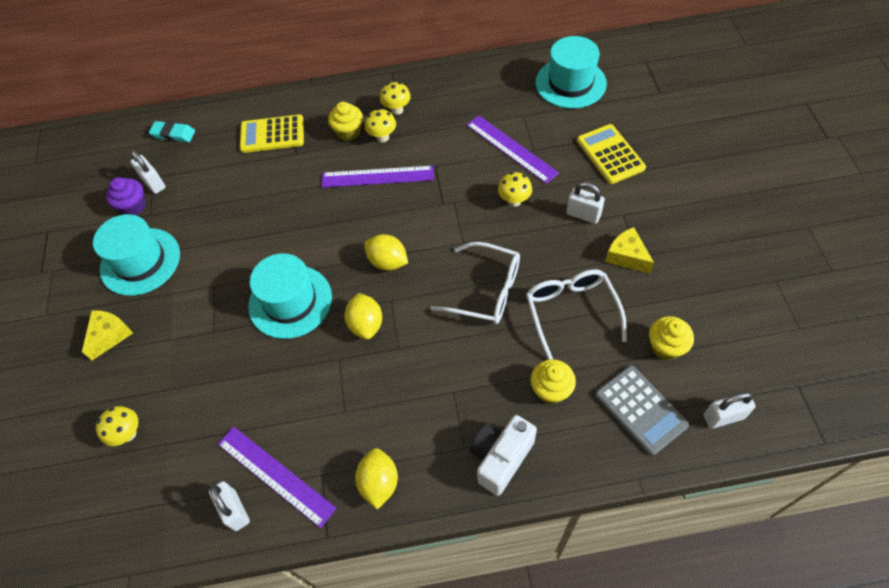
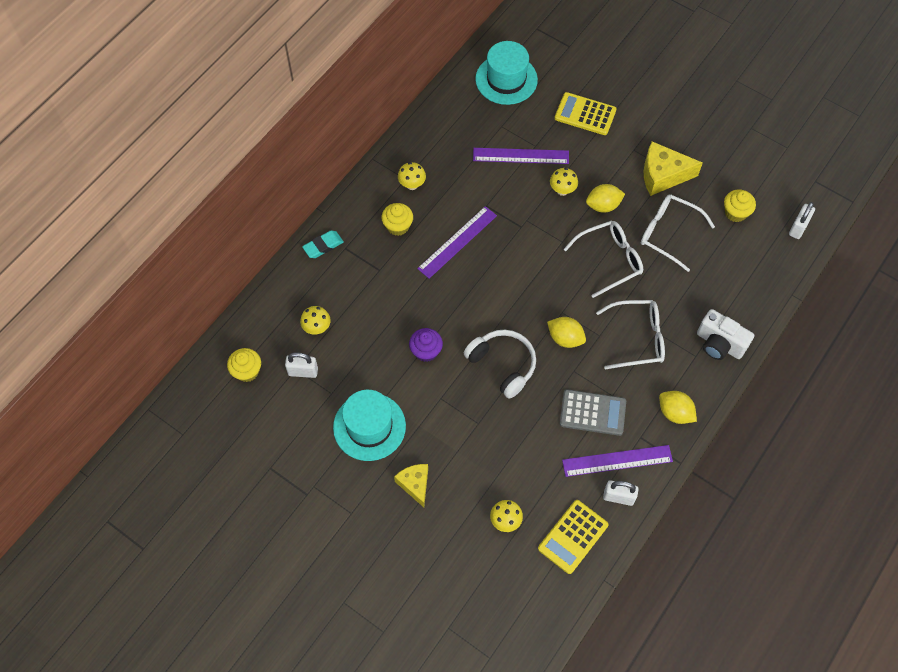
camera: 50 degrees left, 5 degrees up
(133, 206) = (311, 398): purple cupcake -> purple cupcake (426, 351)
(173, 134) = (267, 327): turquoise eraser -> turquoise eraser (323, 246)
(272, 134) = (344, 270): yellow calculator -> yellow calculator (573, 537)
(290, 301) = (503, 365): turquoise hat -> white headphones
(382, 137) = (426, 212): yellow mushroom -> yellow mushroom (317, 328)
(388, 262) = (532, 291): yellow lemon -> yellow lemon (603, 205)
(427, 380) = (636, 338): none -> white glasses
(501, 458) = (719, 344): white camera -> white camera turned 45 degrees counterclockwise
(551, 390) = (704, 286): yellow cupcake -> yellow cupcake (247, 371)
(583, 214) = (612, 167): white padlock -> none
(626, 256) = (663, 175): yellow cheese -> yellow cheese, size x1.56
(640, 410) = (758, 258): grey calculator -> grey calculator (592, 413)

